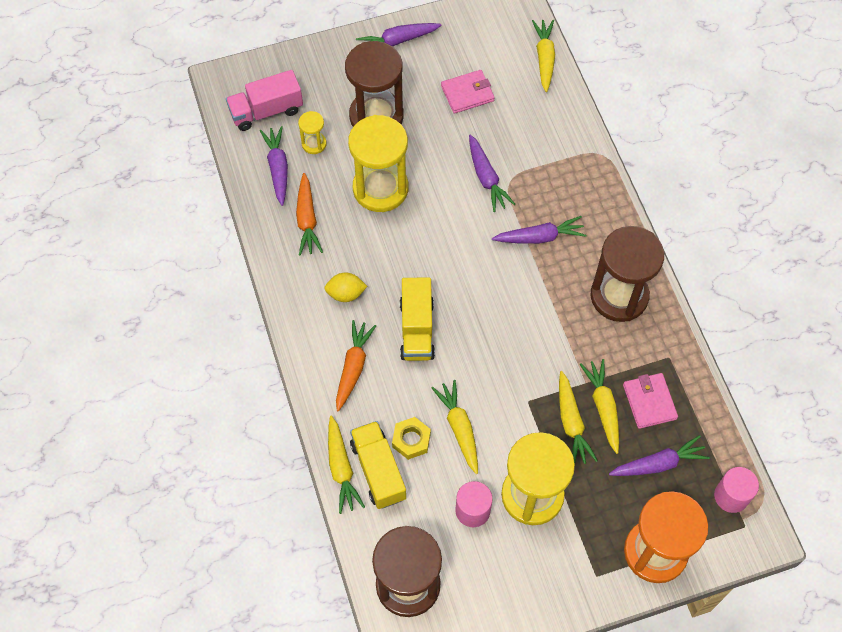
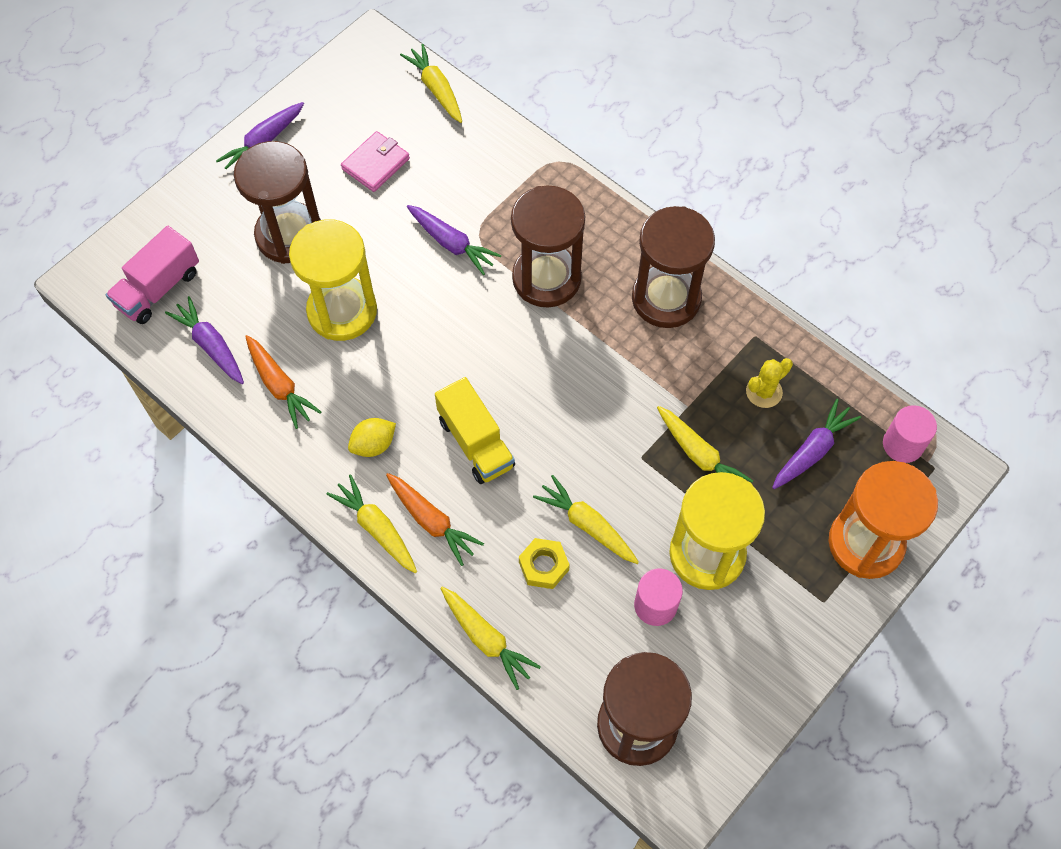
camera: 30 degrees left, 0 degrees up
(314, 144) = (236, 298): yellow hourglass -> none
(353, 367) = (431, 521): orange carrot -> orange carrot turned 150 degrees clockwise
(378, 471) = (528, 619): yellow truck -> none
(539, 237) = (546, 278): purple carrot -> brown hourglass
(603, 407) = (721, 422): yellow carrot -> yellow carrot (376, 528)
(649, 402) = (764, 392): pink wallet -> yellow cactus

